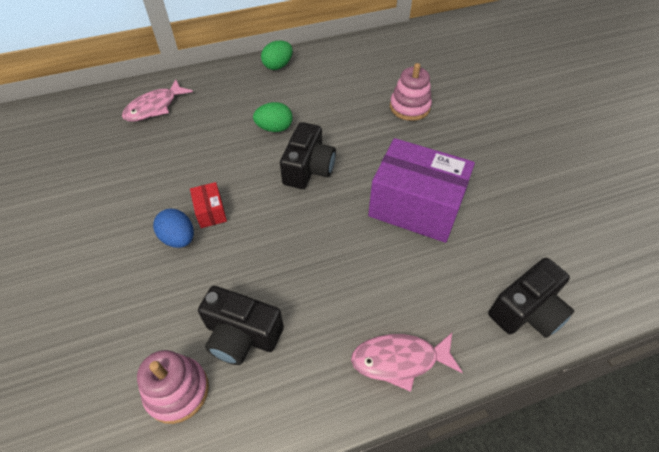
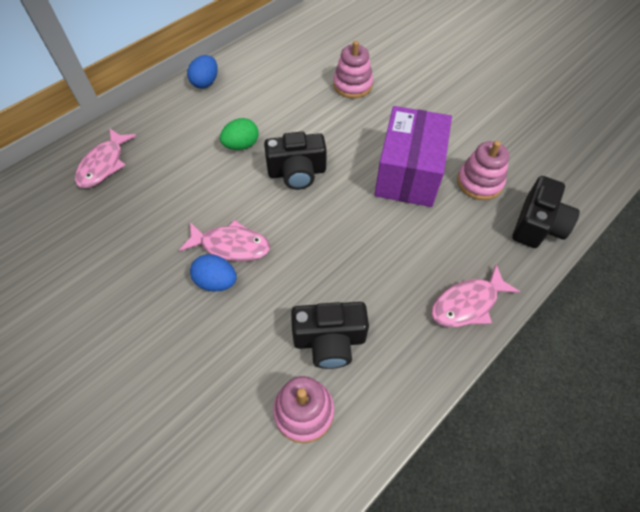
camera: 25 degrees left, 5 degrees up
(210, 212) = (231, 245): red box -> pink fish
(278, 66) = (205, 82): green egg -> blue egg
(308, 169) = (297, 172): black camera -> black camera turned 90 degrees clockwise
(415, 207) = (408, 173): purple box -> purple box turned 75 degrees counterclockwise
(486, 242) = (479, 182): none -> pink stacking toy

